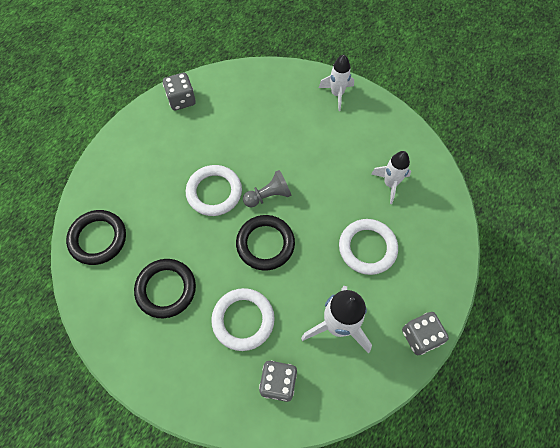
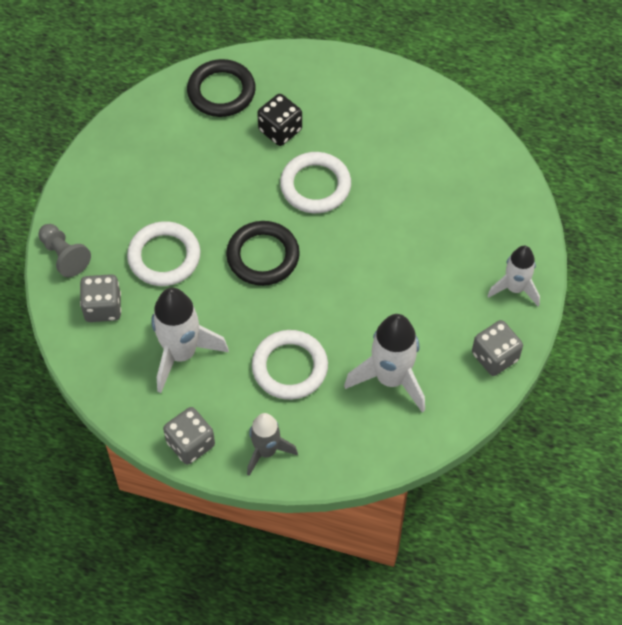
camera: 75 degrees right, 5 degrees down
(154, 204) = (280, 130): none -> black dice
(166, 289) = (180, 173): black ring -> none
(181, 100) = (437, 113): grey dice -> grey dice (495, 357)
(268, 196) = (329, 244): grey pawn -> grey pawn (64, 256)
(390, 184) = (391, 378): white rocket -> white rocket, size x1.56
(435, 281) = (266, 451): none -> grey rocket

